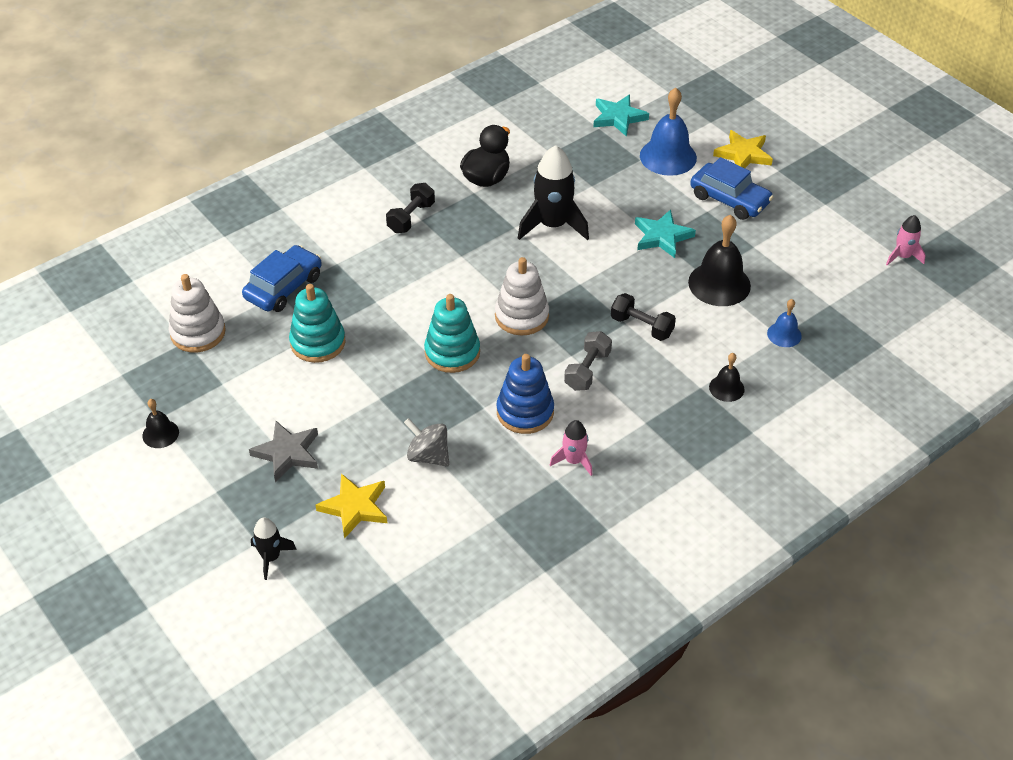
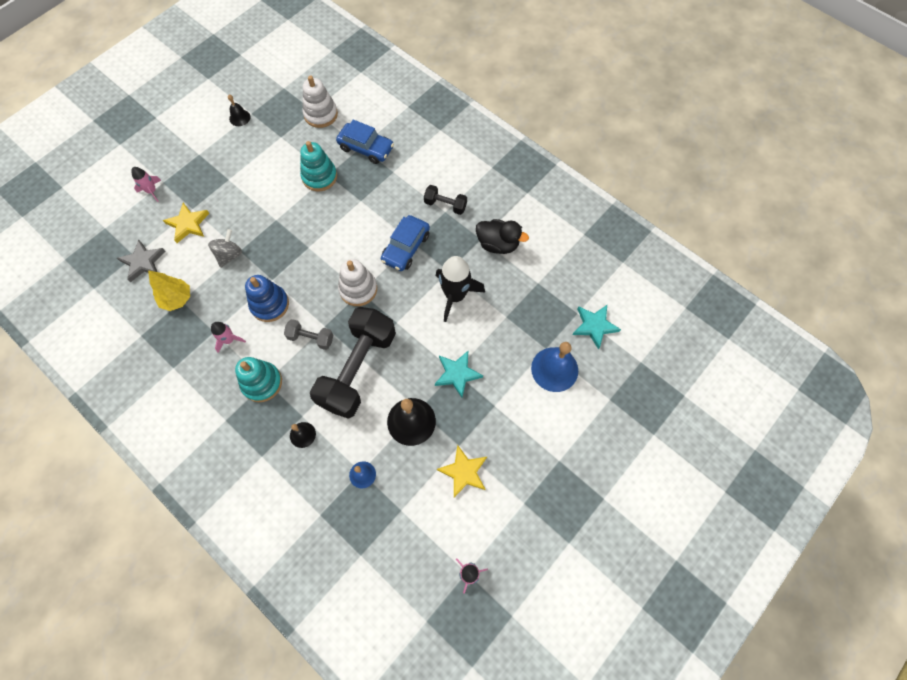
camera: 80 degrees right, 20 degrees up
(271, 557) = (152, 191): black rocket -> pink rocket
(287, 453) = (228, 181): grey star -> grey star (143, 262)
(452, 352) = (319, 253): turquoise stacking toy -> turquoise stacking toy (262, 383)
(491, 523) = (177, 299): none -> yellow tree
(641, 326) = (358, 369): black dumbbell -> black dumbbell, size x2.24
(729, 199) = (512, 422): blue car -> blue car (406, 248)
(743, 154) = (572, 429): yellow star -> yellow star (464, 472)

